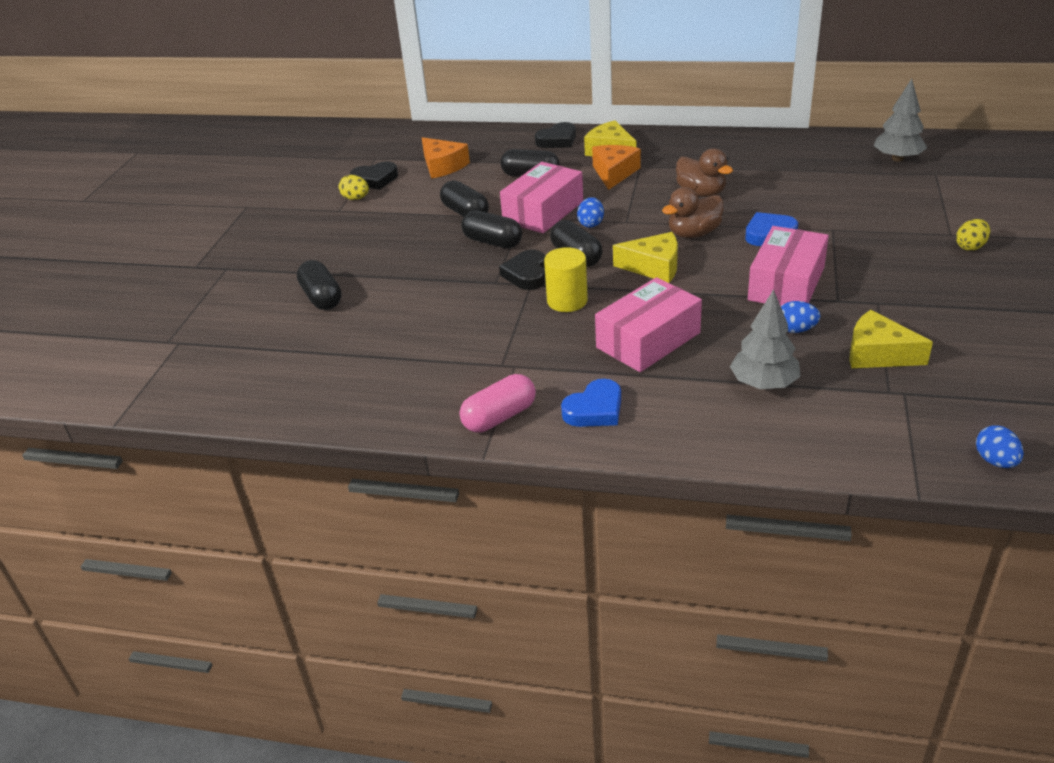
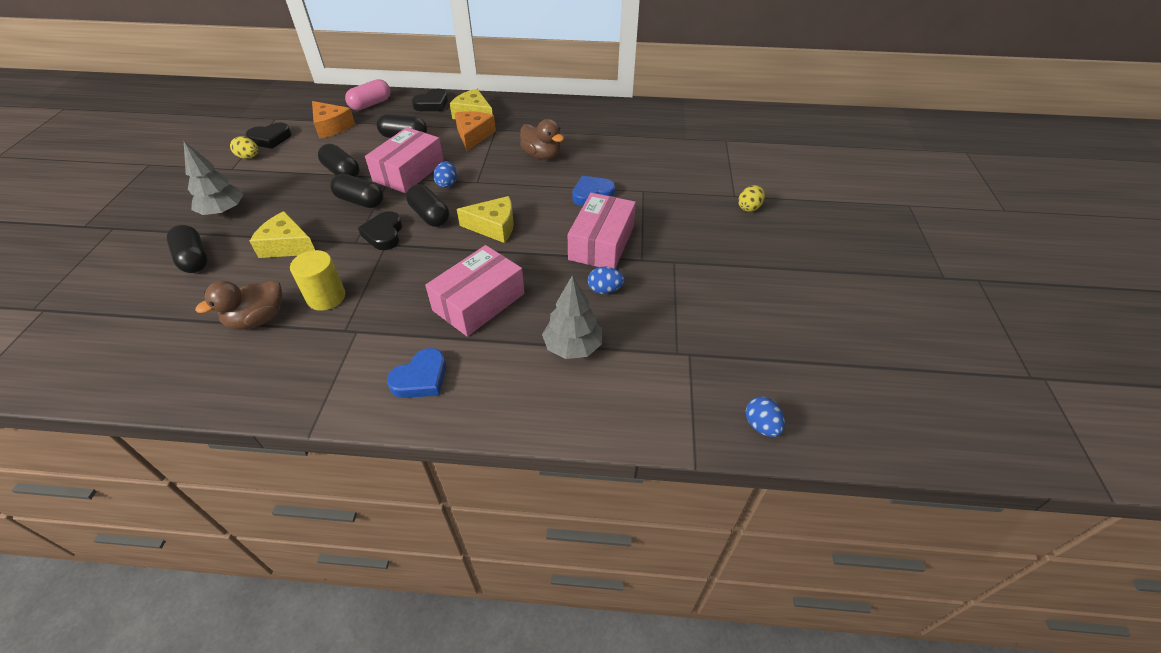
camera: 10 degrees left, 10 degrees up
(499, 417) = (331, 389): pink capsule -> pink capsule (370, 104)
(567, 301) = (414, 261): yellow cylinder -> yellow cylinder (326, 297)
(693, 234) = (531, 194): brown duck -> brown duck (258, 319)
(878, 354) = (670, 313): yellow cheese -> yellow cheese (287, 245)
(897, 159) = (697, 126): grey tree -> grey tree (223, 212)

